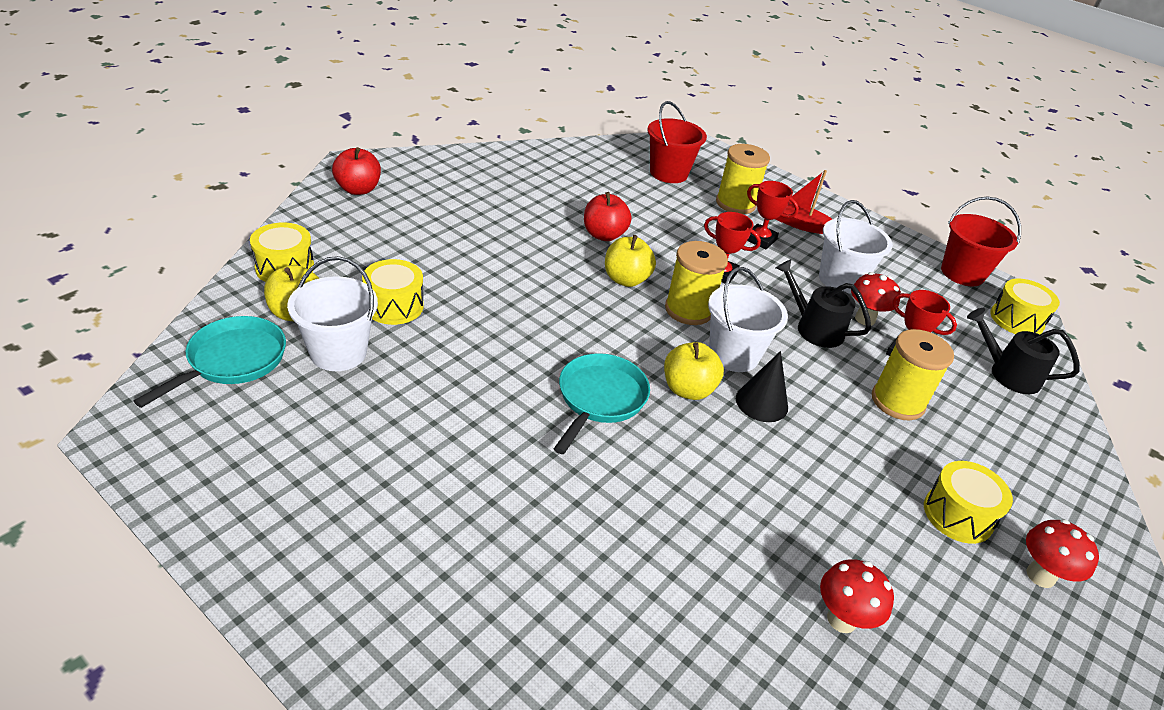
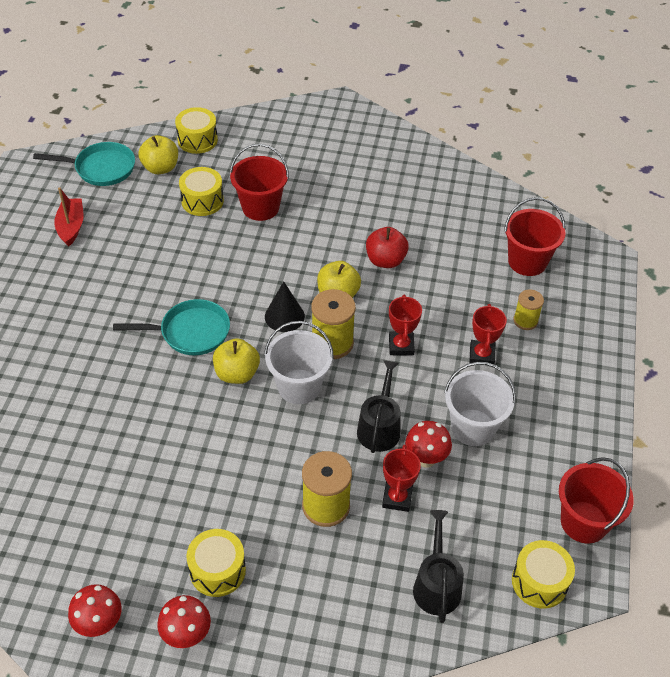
camera: 65 degrees right, 10 degrees up
(338, 352) = (140, 202): white bucket -> none
(358, 189) = (312, 122): red apple -> none
(451, 272) = (260, 207): none -> red bucket
(735, 204) = (525, 321): yellow spool -> yellow spool, size x0.60
(761, 403) = (255, 419): black cone -> black cone (284, 316)
(798, 224) = (539, 374): red boat -> red boat (71, 227)
(841, 619) = (76, 518): red mushroom -> red mushroom (100, 624)

